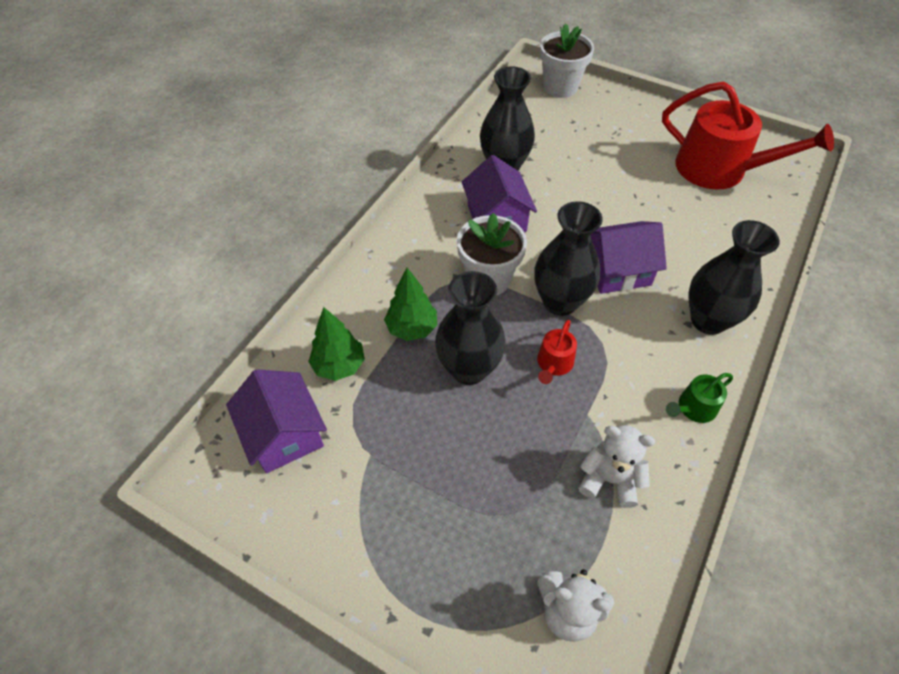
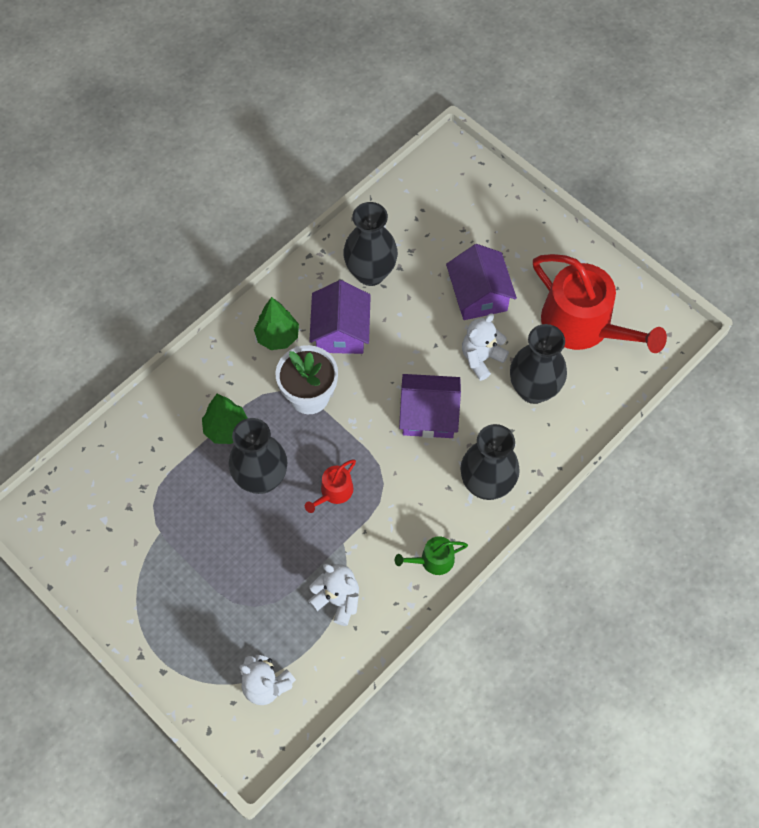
camera: 15 degrees right, 10 degrees up
(284, 434) = (98, 498): purple house -> purple house (479, 295)
(339, 365) = (156, 449): green tree -> green tree (277, 337)
(560, 87) = (469, 180): white flower pot -> none
(560, 302) = (363, 434): black vase -> black vase (533, 390)
(642, 213) = (481, 358): none -> white teddy bear

